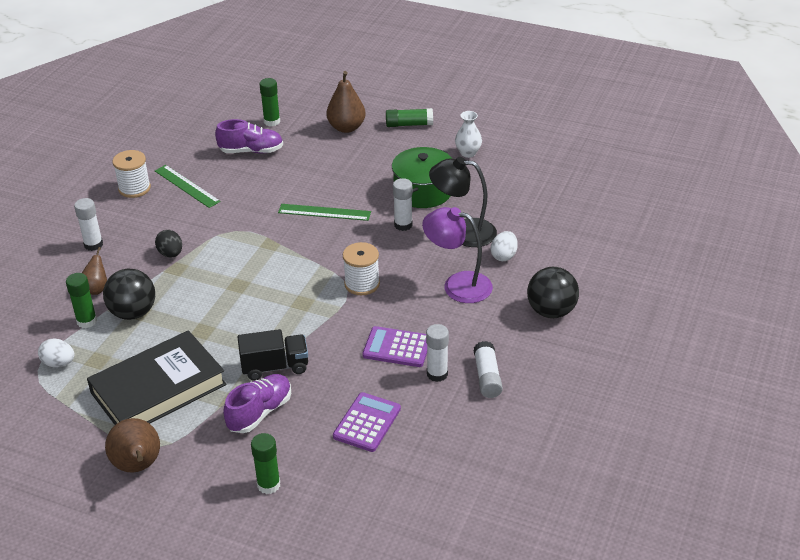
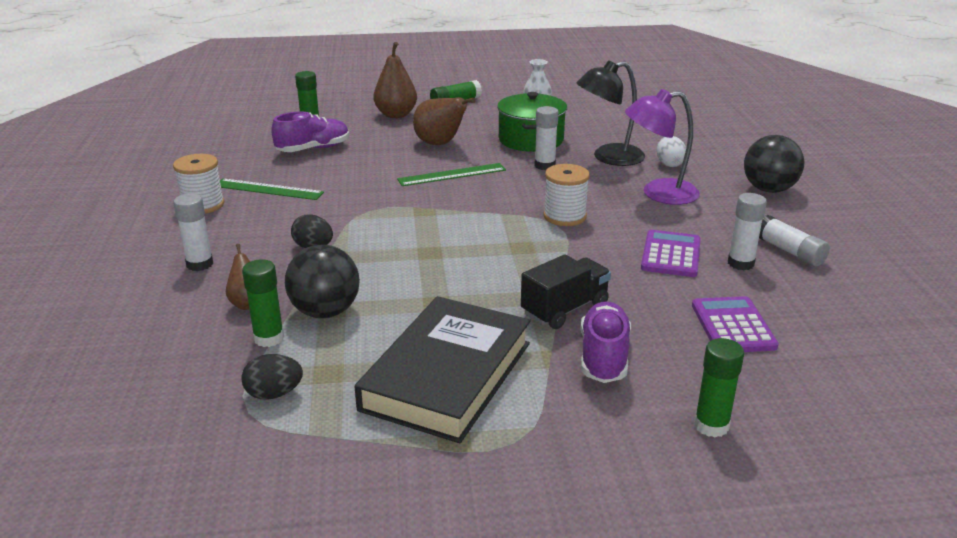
camera: 30 degrees left, 10 degrees down
(59, 363) = (274, 394): white egg -> black egg
(138, 466) = (521, 470): brown pear -> brown pear (440, 144)
(397, 347) = (671, 255): purple calculator -> purple calculator turned 120 degrees clockwise

